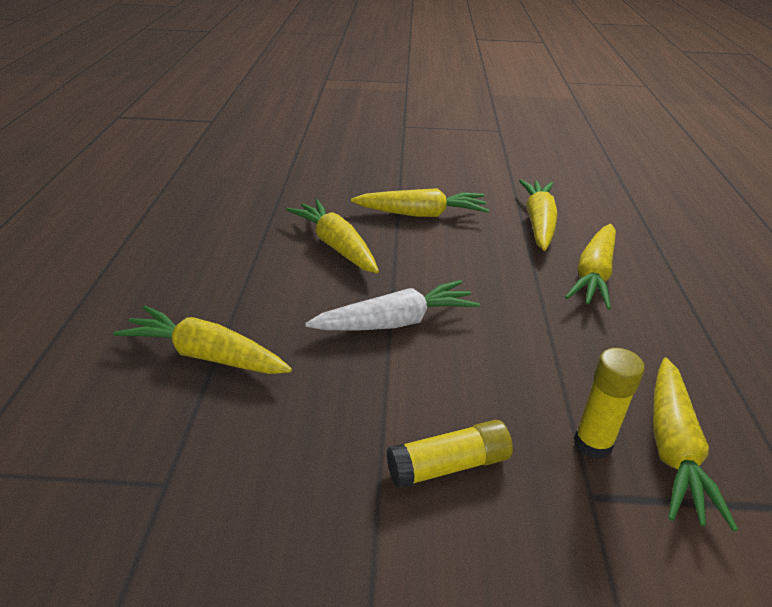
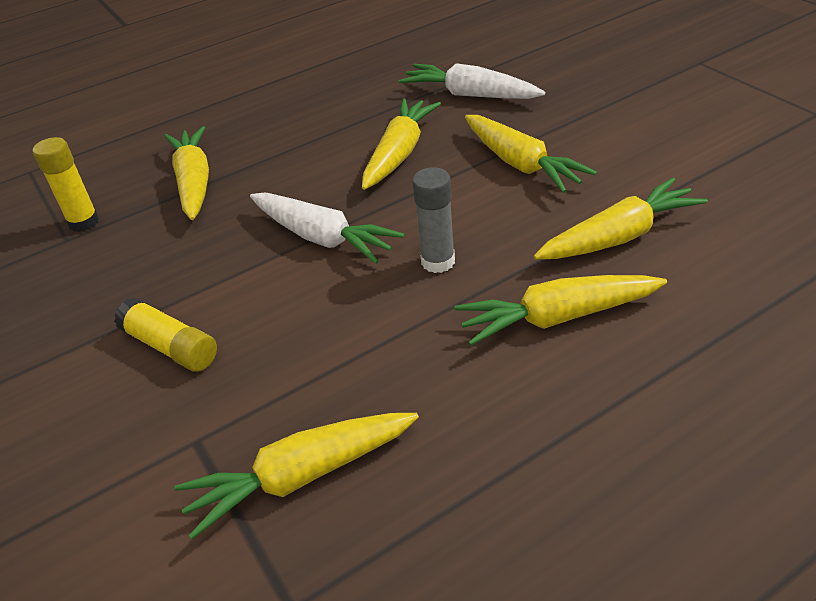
camera: 60 degrees right, 5 degrees up
(309, 192) = (469, 95): none -> white carrot
(489, 288) = (438, 262): none -> grey glue stick
(593, 443) = (263, 418): yellow glue stick -> yellow glue stick (84, 222)

